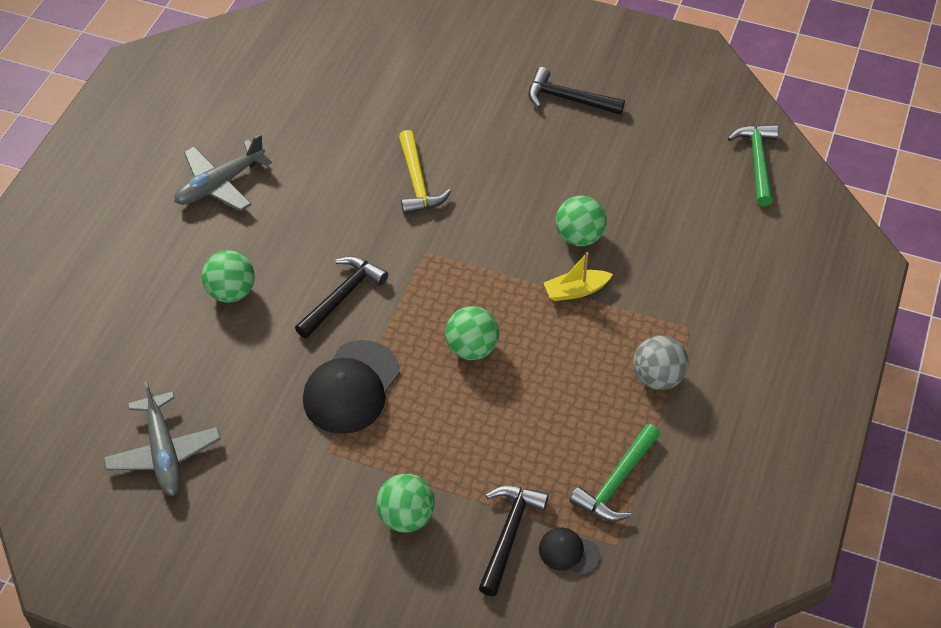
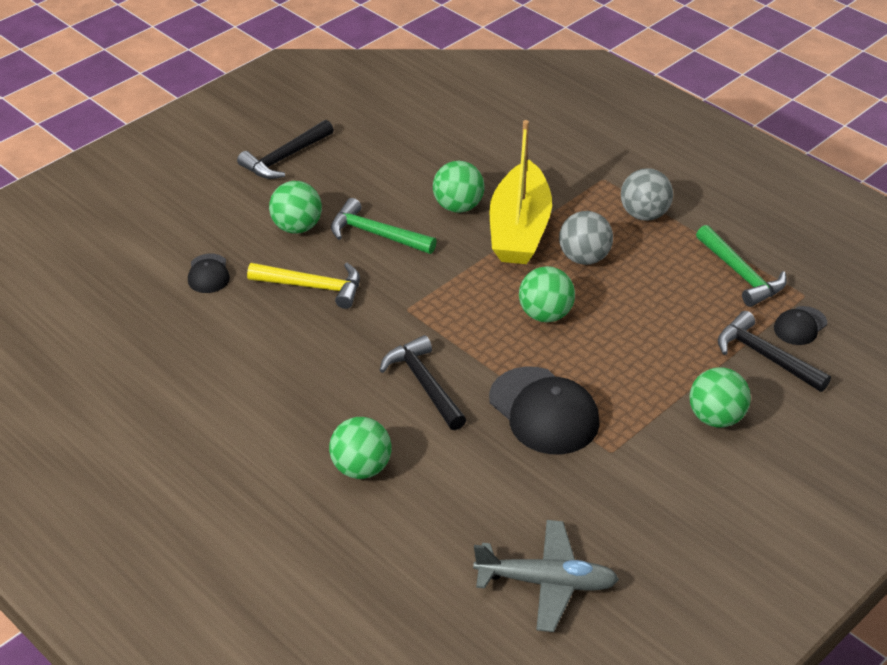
camera: 65 degrees left, 10 degrees down
(220, 184) = (198, 436): grey plane -> none
(396, 114) = (208, 274): none -> black cap
(484, 143) = (297, 227): none -> green ball
(565, 351) = (584, 258): none -> grey ball
(576, 291) = (519, 229): yellow boat -> yellow boat, size x2.05
(757, 162) = (446, 81): green hammer -> green hammer (376, 234)

